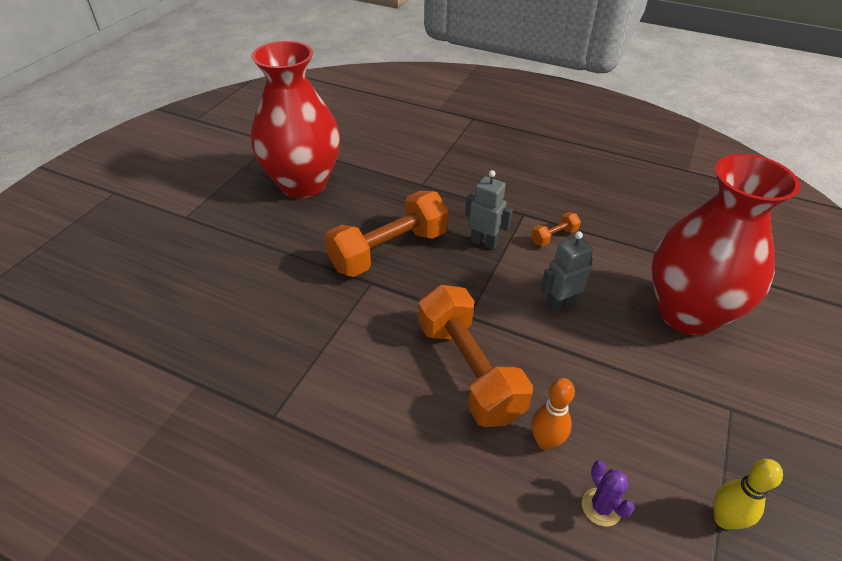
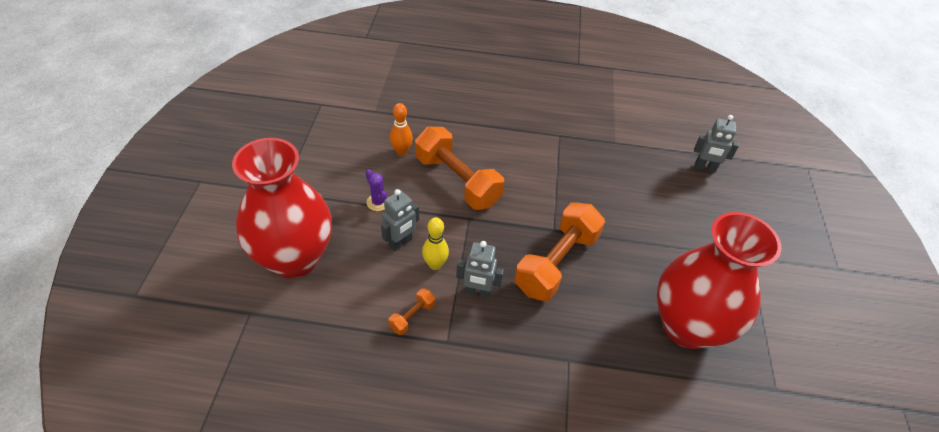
camera: 160 degrees right, 5 degrees up
(114, 315) = (705, 168): none -> grey robot
(601, 507) = (369, 130): purple cactus -> purple cactus (378, 202)
(724, 519) = (304, 136): yellow bowling pin -> yellow bowling pin (435, 264)

